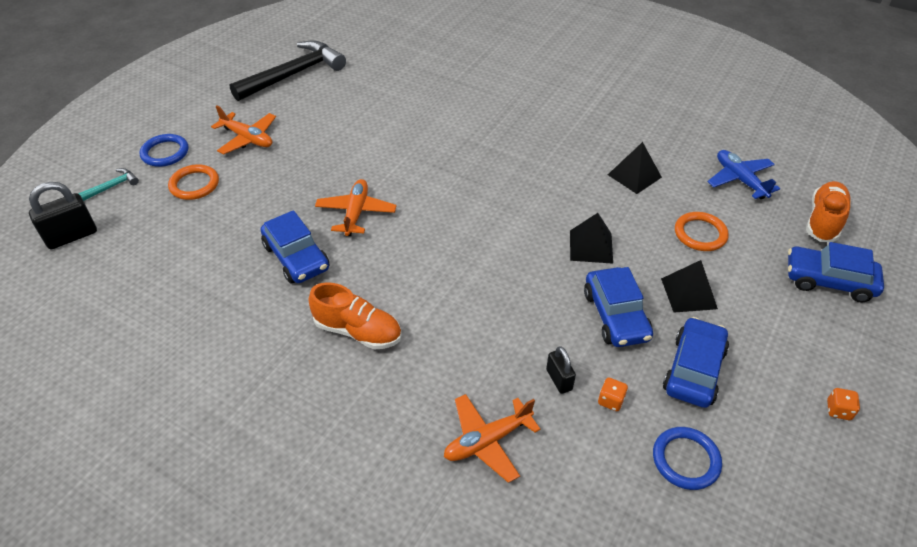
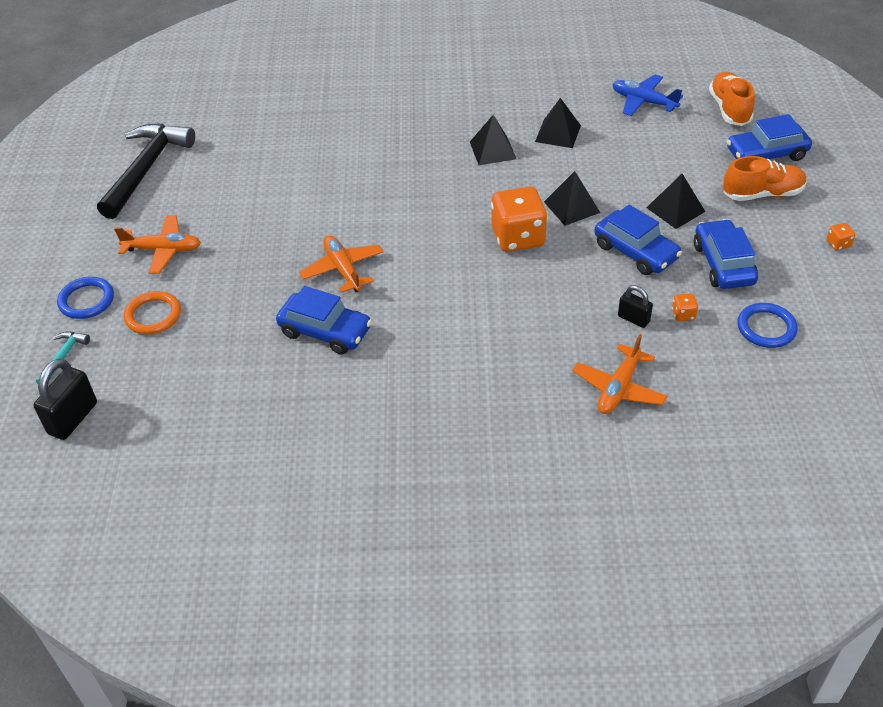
camera: 30 degrees left, 0 degrees up
(358, 331) = (440, 362): orange shoe -> orange shoe (762, 194)
(519, 252) = (518, 237): none -> orange dice
(564, 167) = (492, 150): none -> black pyramid
(700, 234) = (647, 159): orange ring -> none

